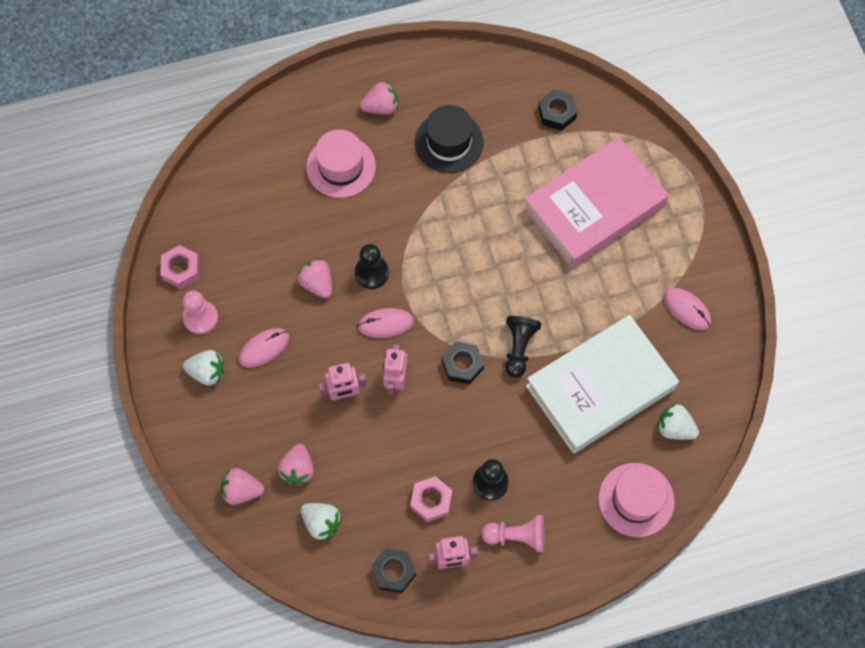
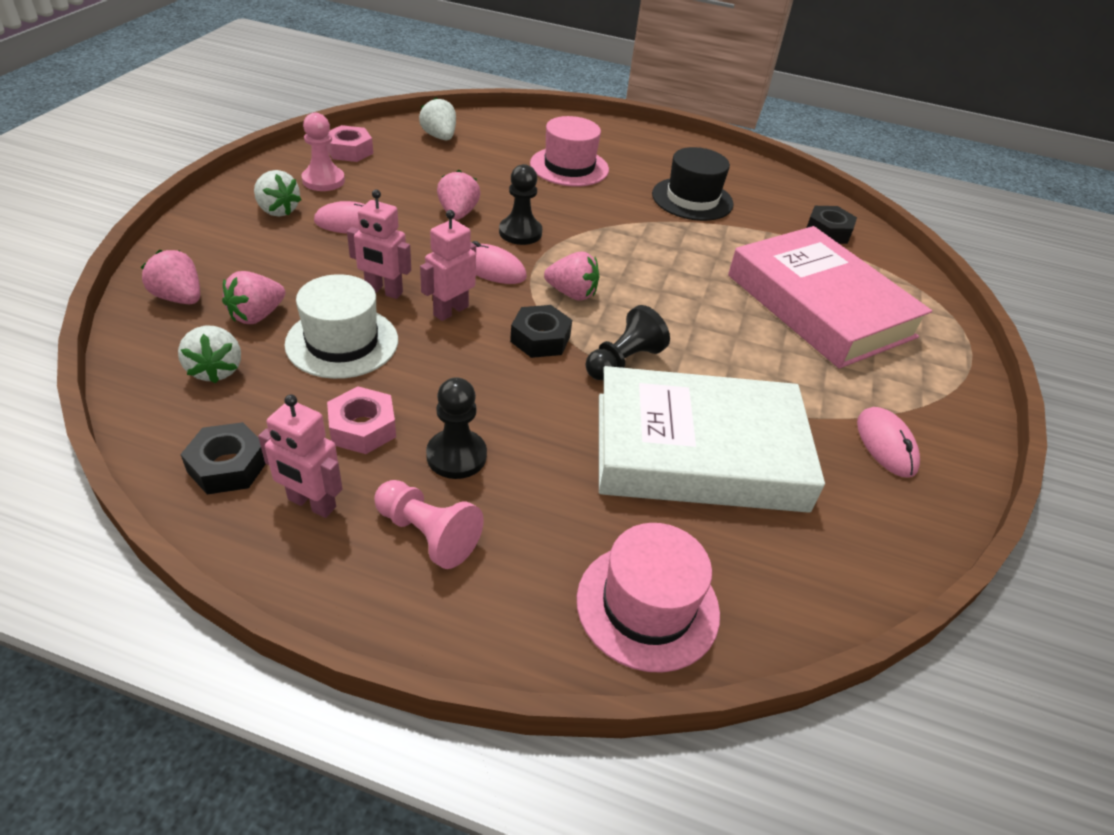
camera: 30 degrees right, 25 degrees down
(363, 452) = (342, 342): none -> white hat
(381, 107) = (646, 156): pink strawberry -> pink strawberry (572, 293)
(594, 207) = (819, 306): pink book -> pink book turned 60 degrees clockwise
(674, 428) = (778, 556): white strawberry -> white strawberry (439, 137)

